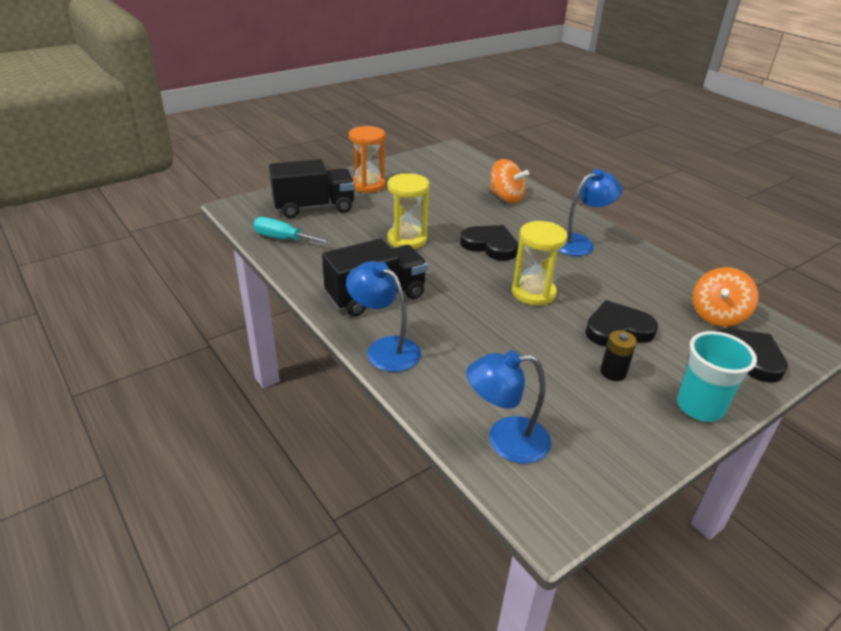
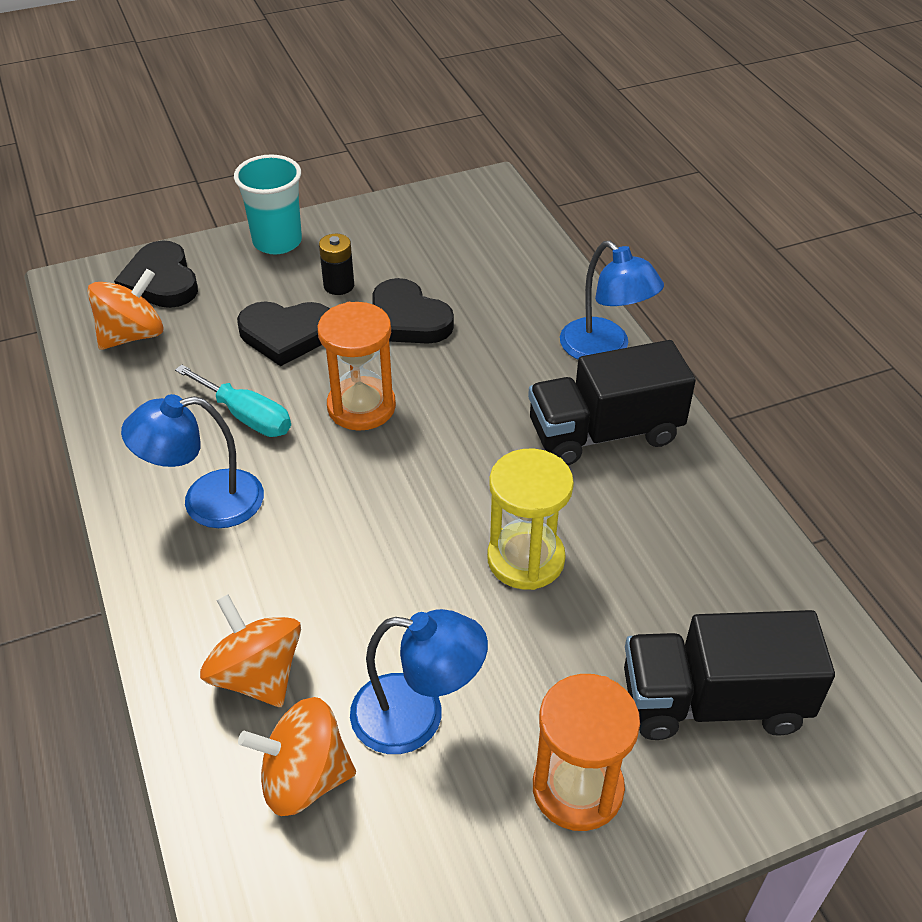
camera: 165 degrees left, 10 degrees up
(283, 239) = (767, 595): turquoise screwdriver -> turquoise screwdriver (247, 416)
(469, 179) = (304, 778): none -> orange spinning top
(490, 245) = (375, 519): black heart -> black heart (407, 319)
(505, 440) = (499, 241): blue lamp -> blue lamp (417, 716)
(533, 293) = (361, 407): yellow hourglass -> orange hourglass

